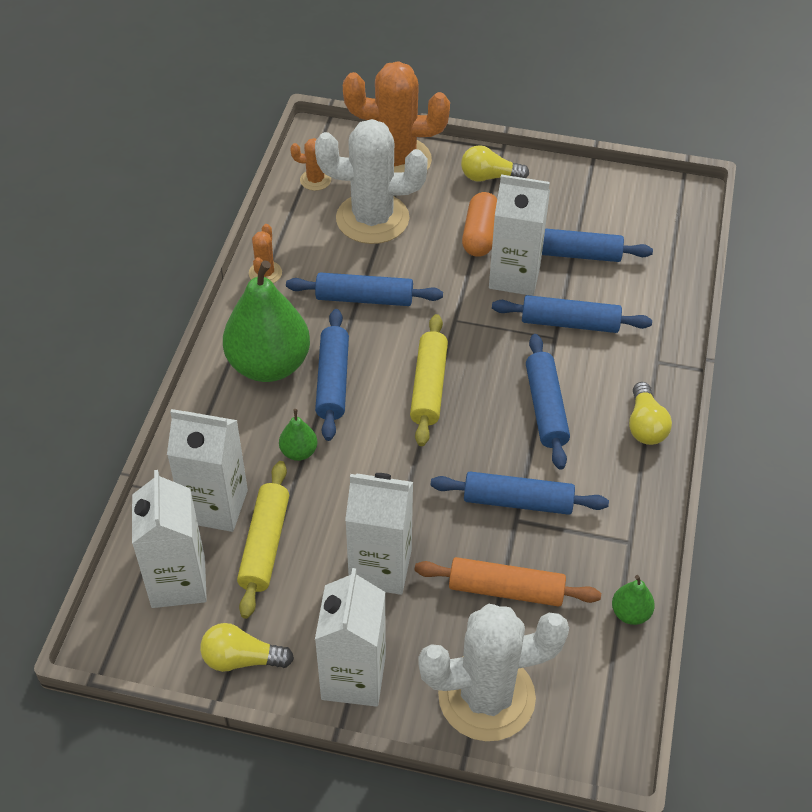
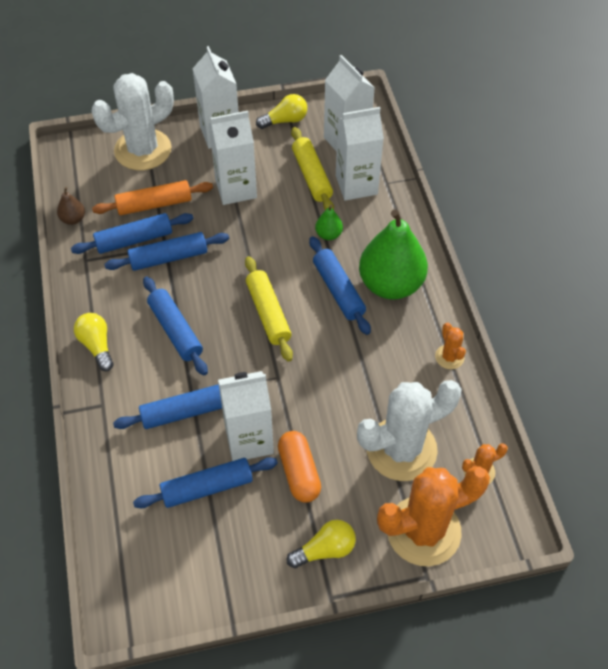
camera: 155 degrees right, 5 degrees up
(364, 298) = (358, 367): blue rolling pin -> blue rolling pin (134, 240)
(630, 613) = (73, 219): green pear -> brown pear

